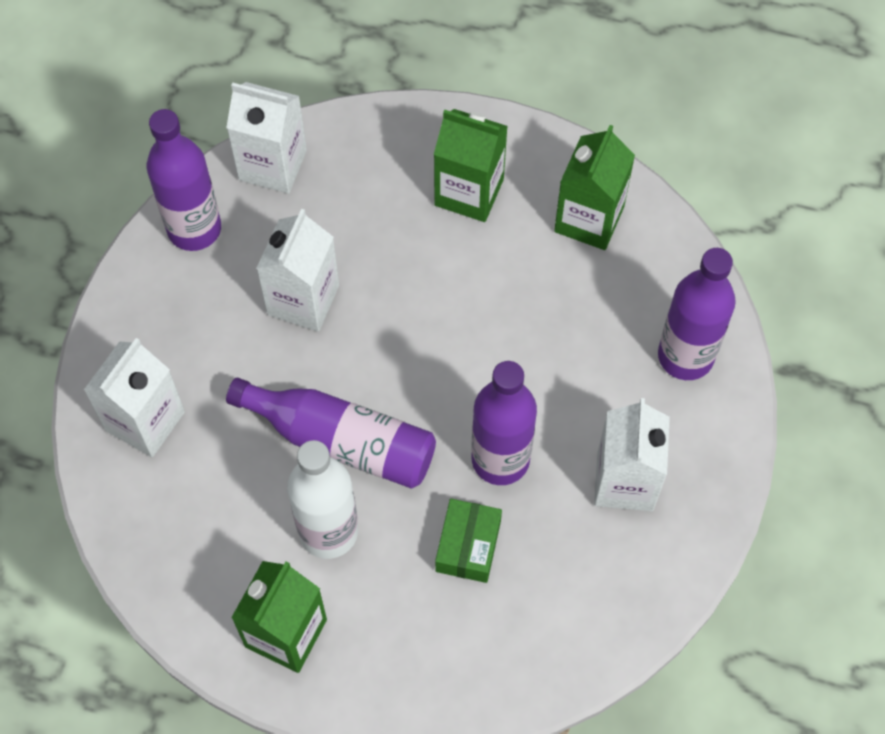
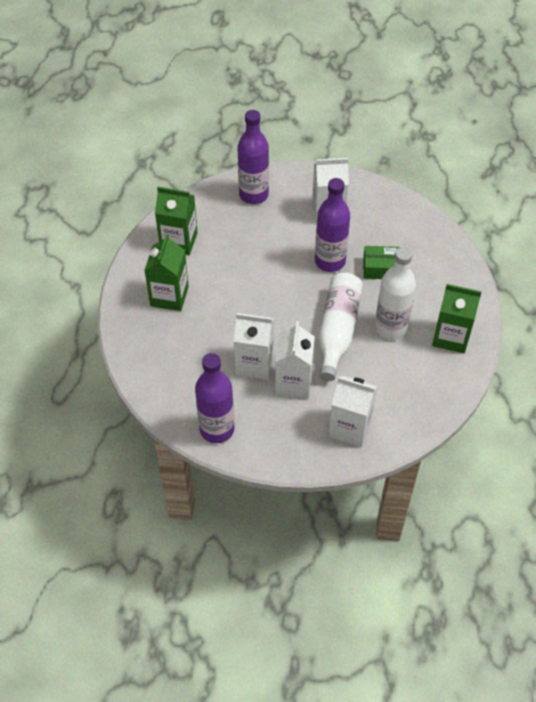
camera: 100 degrees left, 10 degrees down
(272, 165) = (164, 396): white carton -> white carton (293, 383)
(341, 441) = (337, 331): purple bottle -> white bottle

